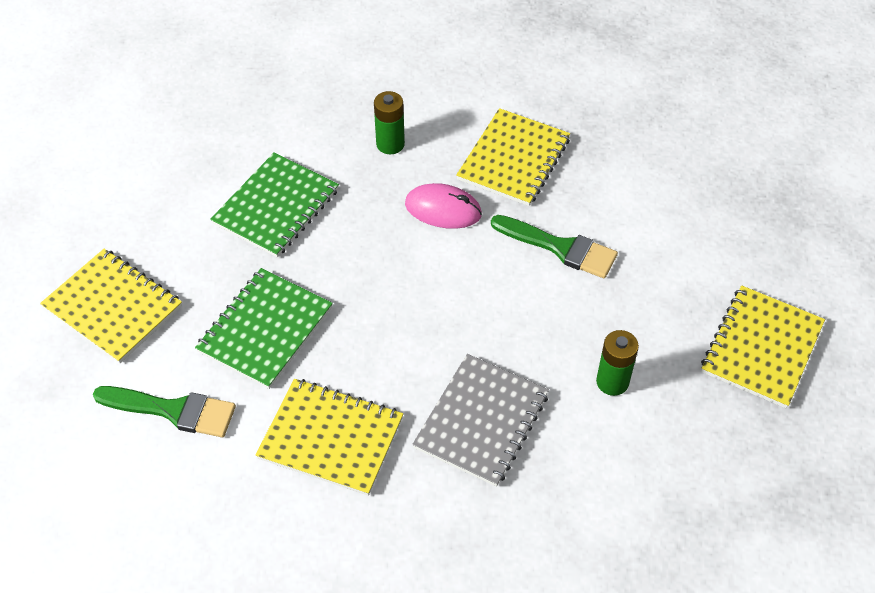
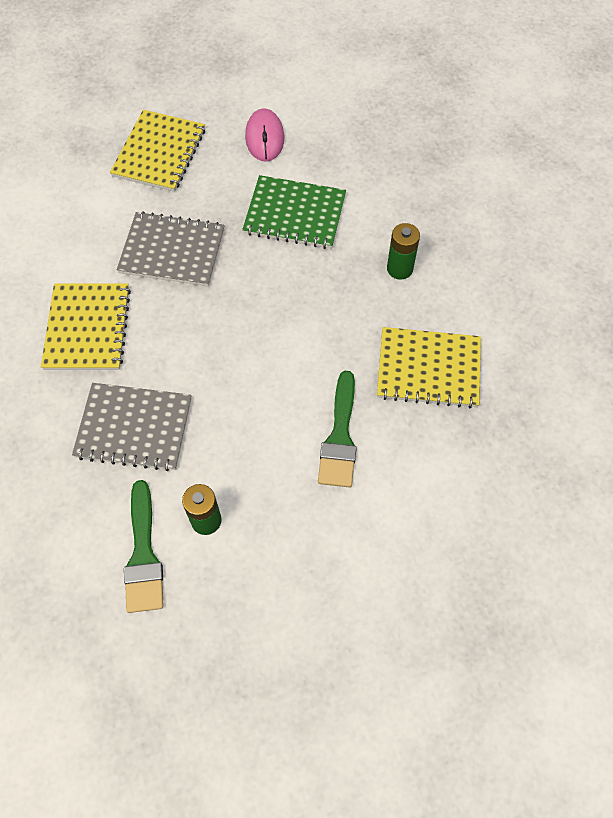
camera: 70 degrees right, 10 degrees up
(173, 410) = (82, 222): green brush -> green brush (143, 555)
(265, 330) = (172, 251): green notebook -> grey notebook
(443, 209) = (344, 331): pink mouse -> pink mouse (265, 138)
(762, 348) = (290, 648): yellow notebook -> none

